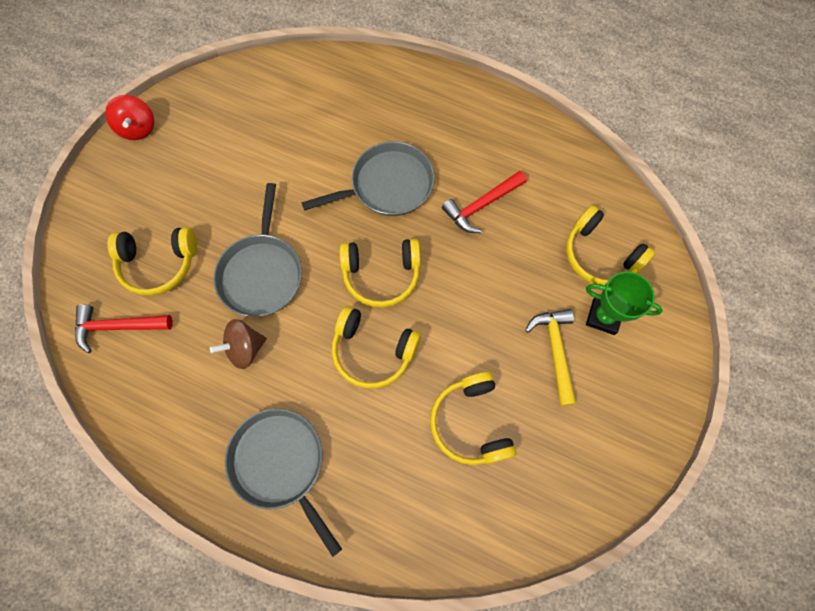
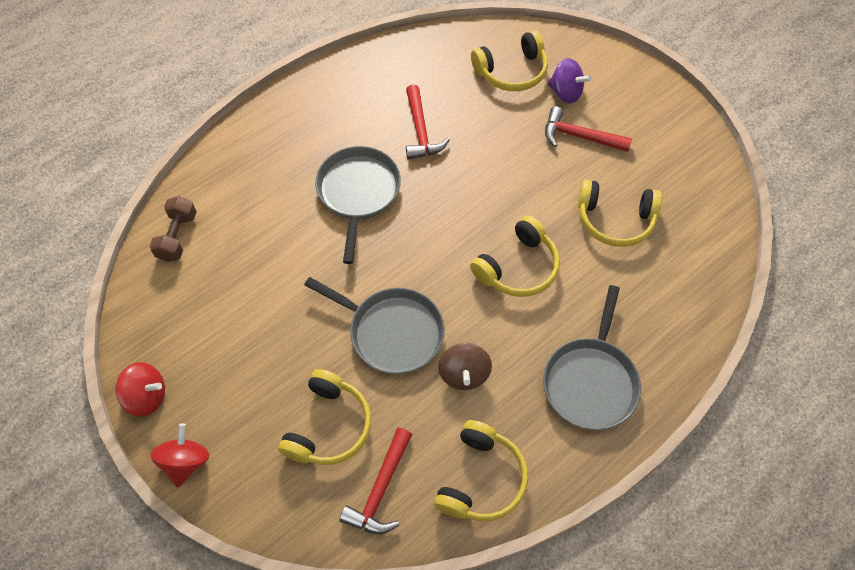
camera: 65 degrees left, 10 degrees down
(96, 180) = (186, 462): none -> red spinning top
(280, 463) = (590, 382): grey pan -> grey pan turned 60 degrees counterclockwise
(281, 77) = (177, 236): none -> brown dumbbell
(381, 275) = (447, 232): yellow headphones -> yellow headphones (481, 479)
(555, 351) = (579, 136): yellow hammer -> red hammer
(603, 317) = (565, 93): green trophy -> purple spinning top

